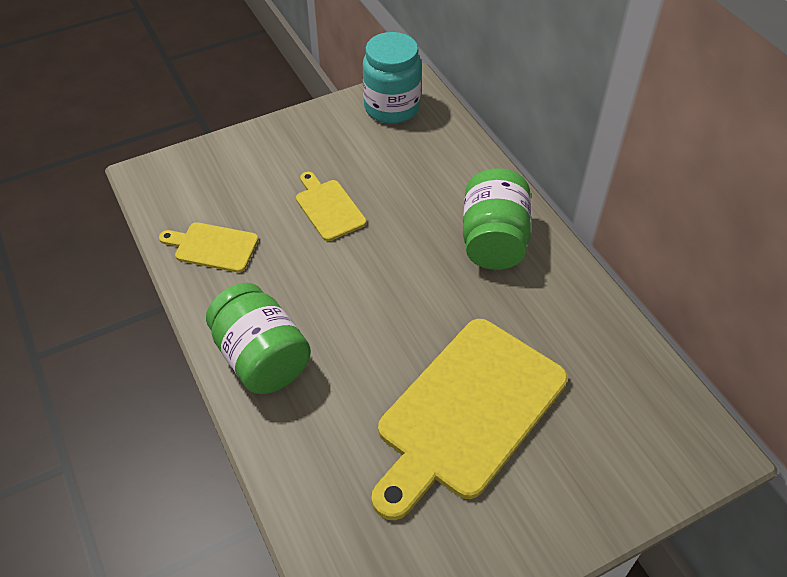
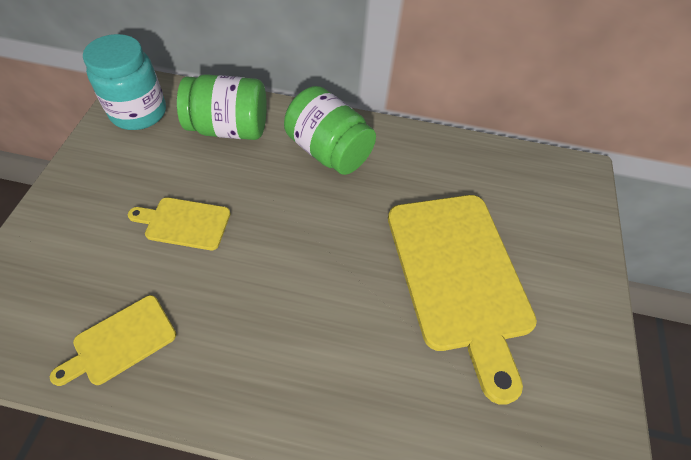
camera: 55 degrees left, 5 degrees up
(261, 358) = (284, 387): green jar -> green jar (229, 128)

